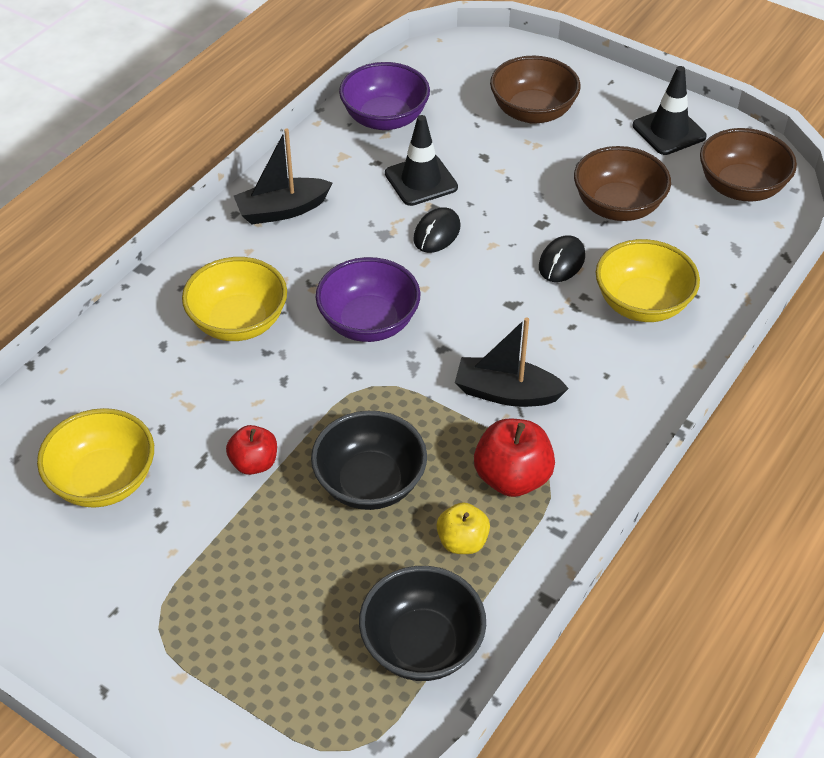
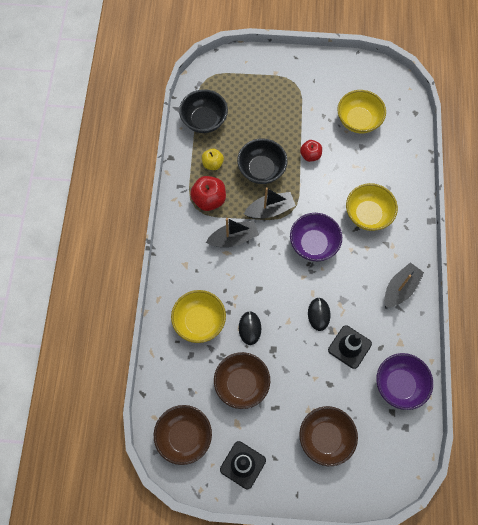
camera: 150 degrees right, 20 degrees up
(406, 407) = (270, 210): none -> black boat

